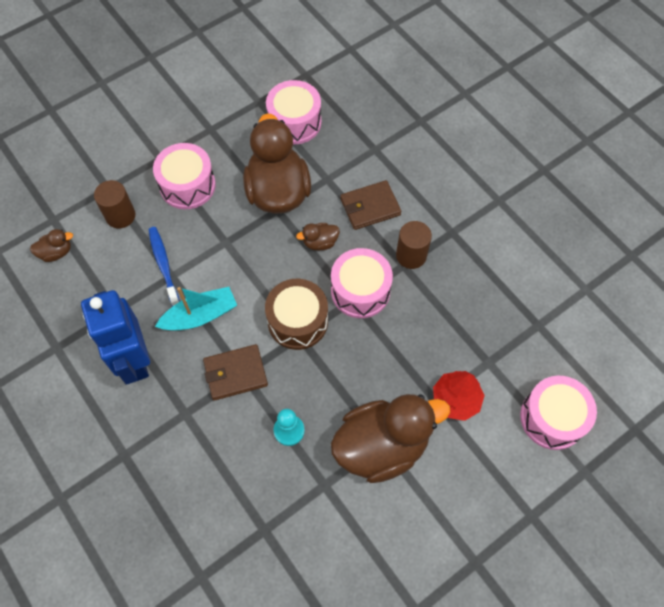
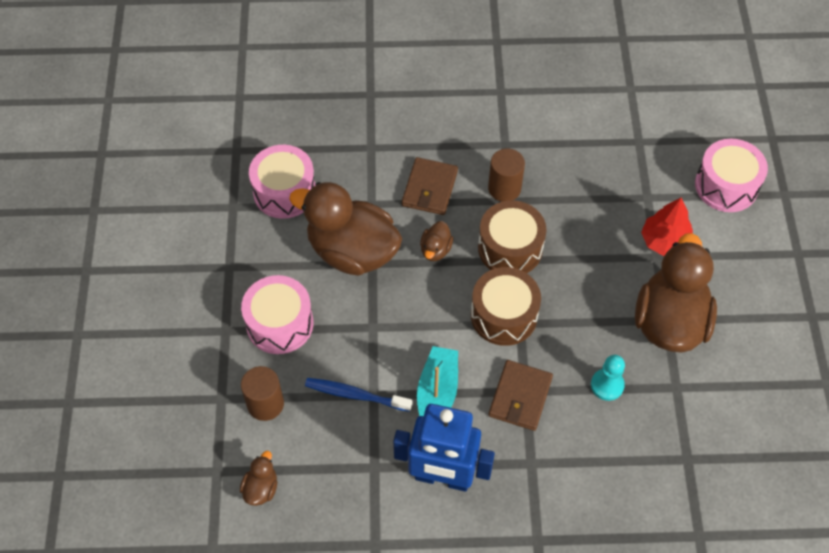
camera: 55 degrees left, 5 degrees down
(360, 291) = (510, 248): pink drum -> brown drum

